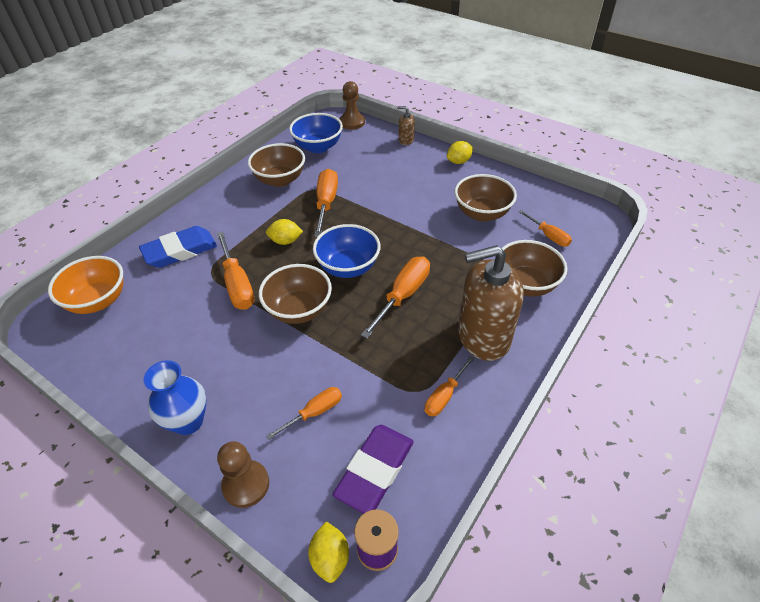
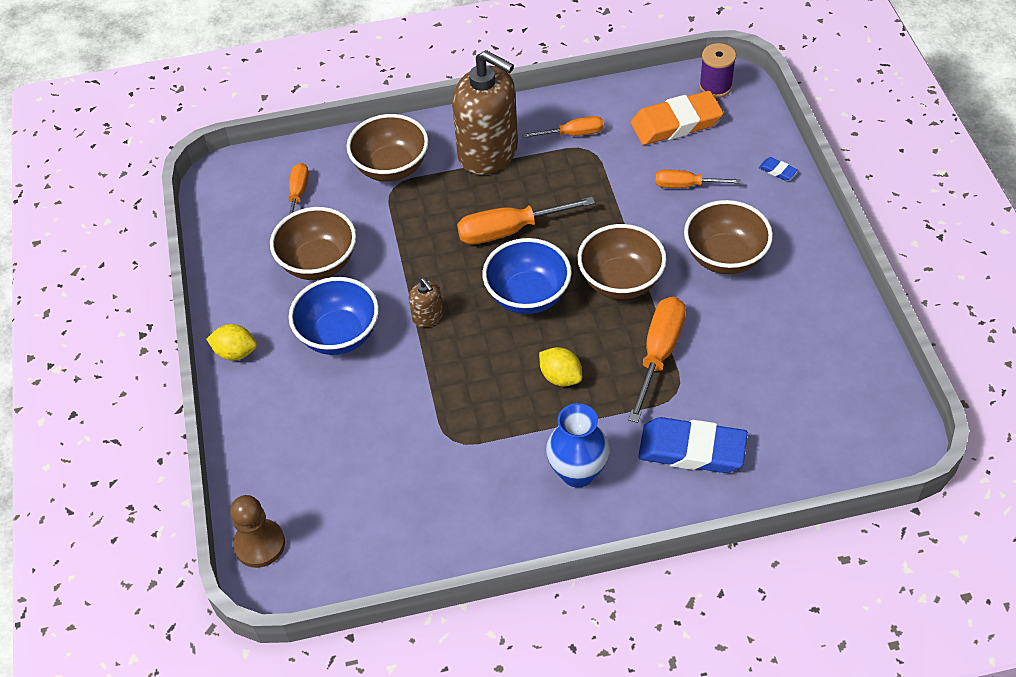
camera: 135 degrees left, 5 degrees up
(98, 301) = (825, 436): orange bowl -> none
(188, 421) = (796, 243): blue vase -> blue vase (577, 472)
(246, 484) = (777, 171): brown pawn -> blue eraser
(280, 180) = (477, 490): brown bowl -> brown bowl (725, 257)
(318, 147) = (364, 522): blue bowl -> blue bowl (339, 335)
(326, 203) = (462, 402): orange screwdriver -> none
(330, 558) = (749, 100): yellow lemon -> none
(374, 470) = (676, 123): purple eraser -> orange eraser
(406, 140) = (241, 442): brown soap dispenser -> brown soap dispenser (427, 317)

